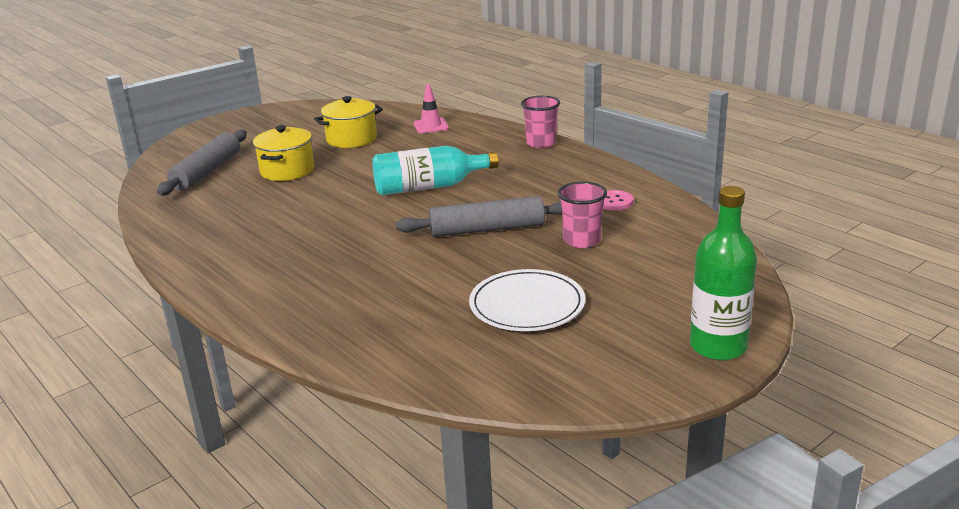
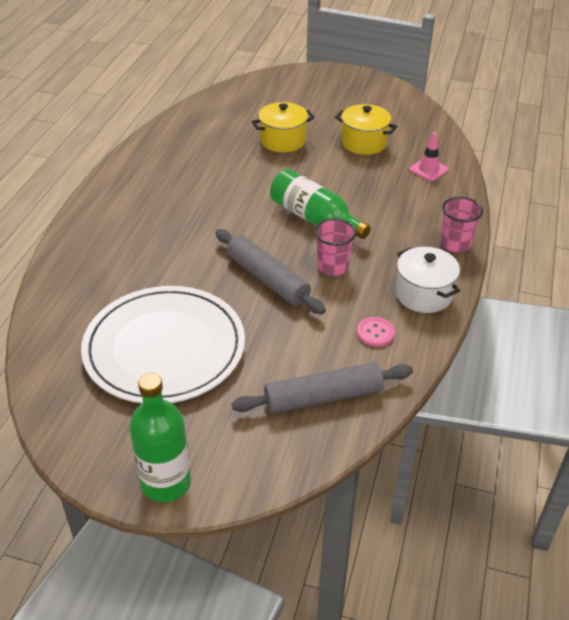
camera: 55 degrees right, 15 degrees up
(207, 172) = (251, 109): grey rolling pin -> grey rolling pin (323, 397)
(429, 187) = (314, 219): turquoise bottle -> green bottle
(527, 305) = (164, 348): white plate -> white plate, size x1.66
(582, 240) = (288, 339): pink cup -> pink cup (333, 267)
(588, 171) = (423, 294): none -> white pot

